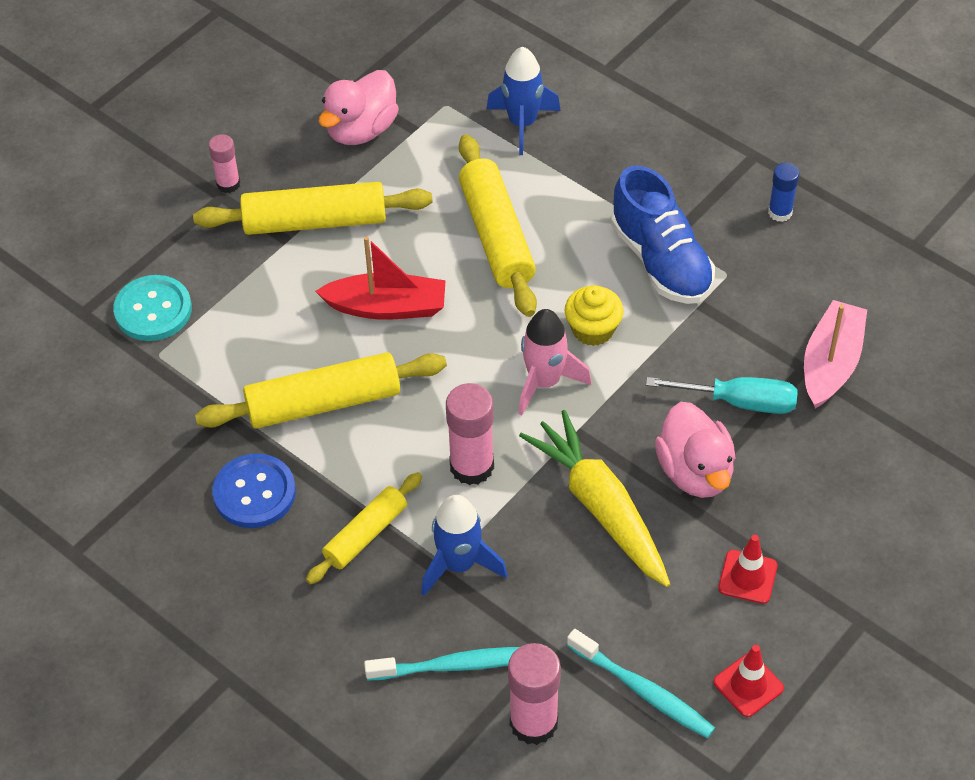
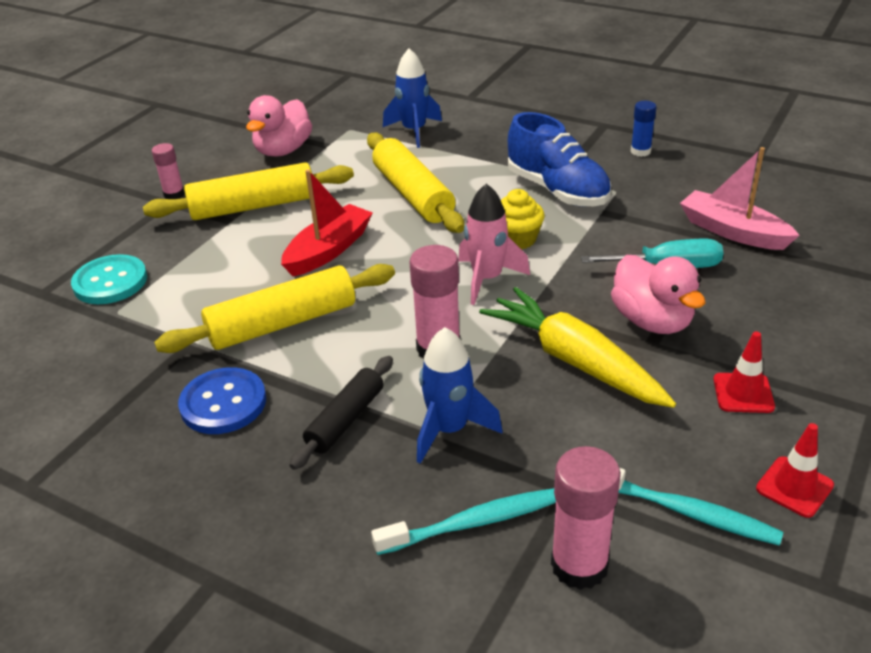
camera: 10 degrees left, 15 degrees down
(366, 535) = (346, 420): yellow rolling pin -> black rolling pin
(387, 307) = (329, 250): red boat -> red boat turned 45 degrees counterclockwise
(831, 363) = (732, 231): pink boat -> pink boat turned 60 degrees counterclockwise

